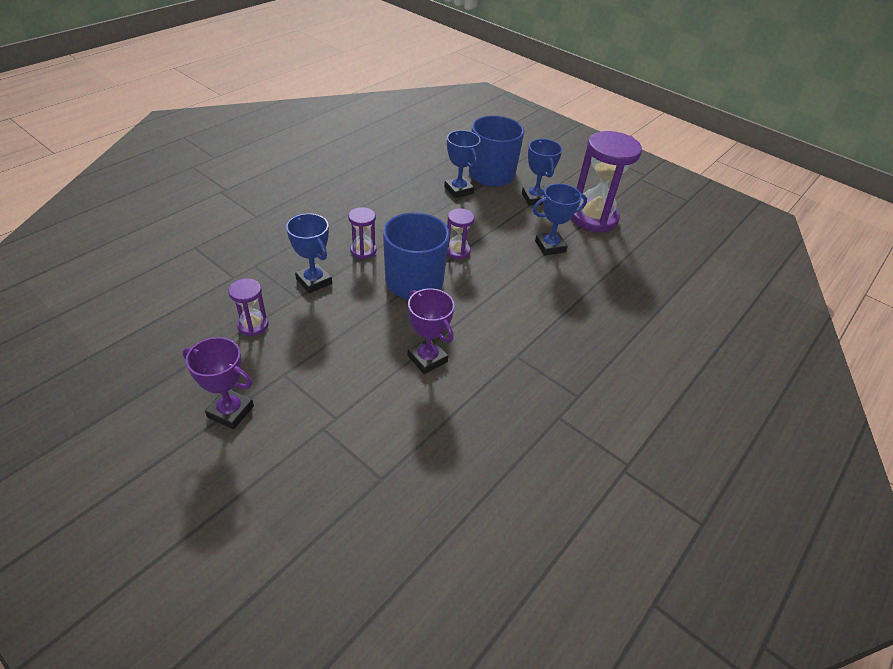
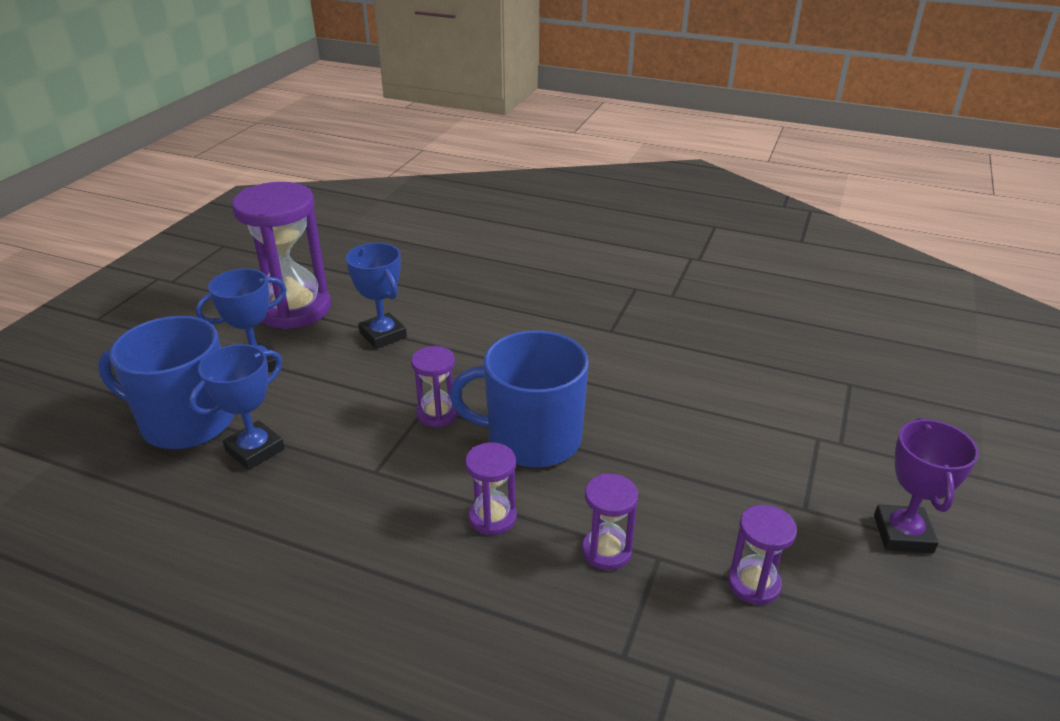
camera: 105 degrees left, 10 degrees down
(314, 281) = (606, 551): blue trophy -> purple hourglass
(427, 359) = (669, 392): purple trophy -> none

